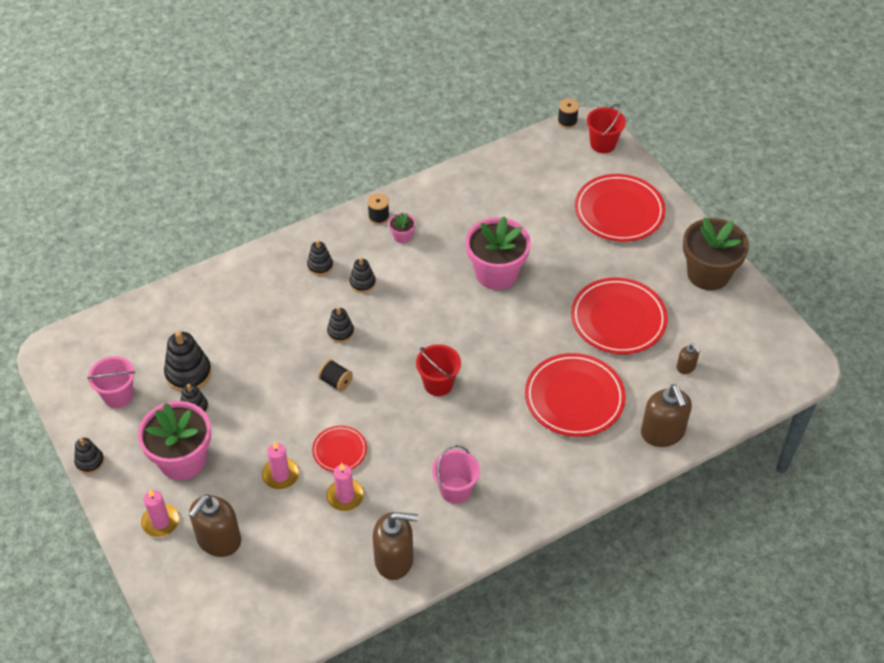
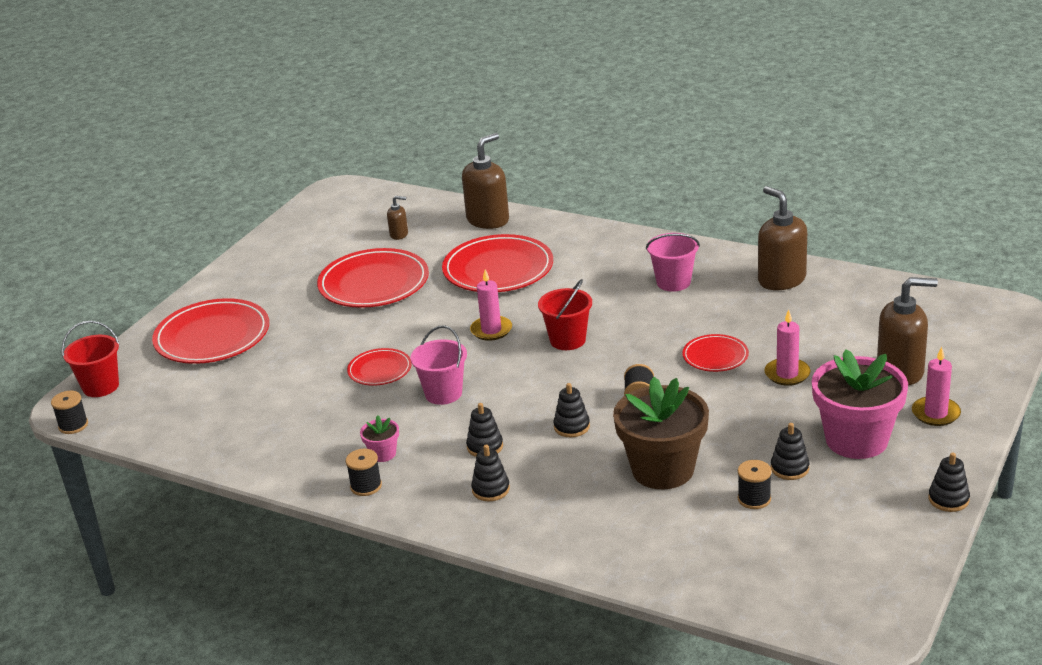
camera: 120 degrees left, 20 degrees down
(118, 396) = (849, 532): pink bucket -> pink bucket (443, 393)
(188, 373) = (754, 499): black stacking toy -> black spool
(345, 496) = (758, 330): pink candle -> pink candle (491, 330)
(496, 273) = (379, 370): pink flower pot -> red plate
(686, 367) = (399, 234): brown soap dispenser -> brown soap dispenser turned 75 degrees clockwise
(708, 274) = (264, 262): brown flower pot -> brown flower pot (662, 470)

